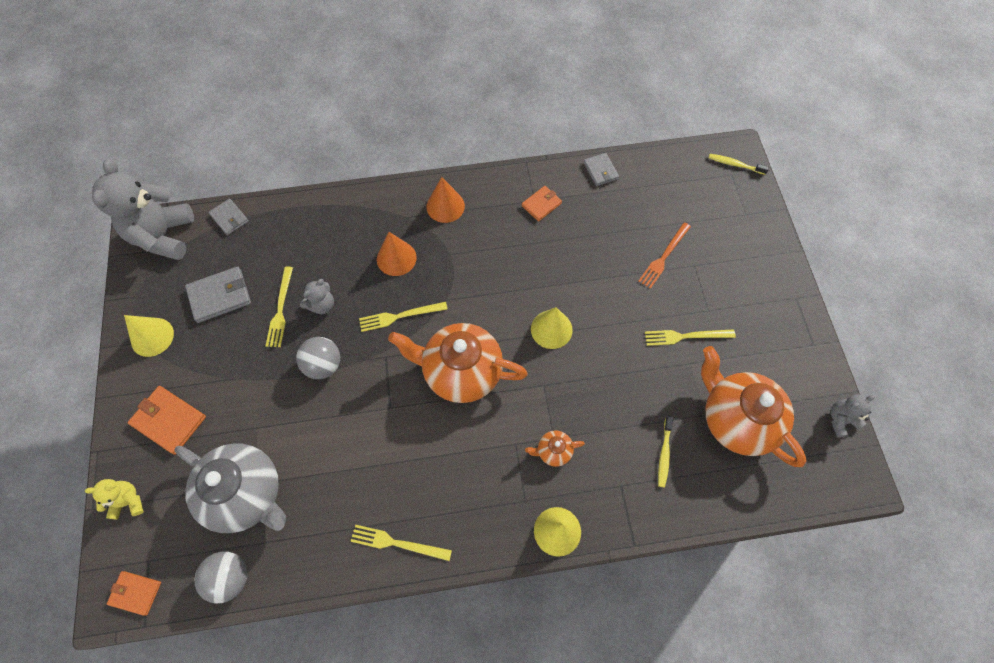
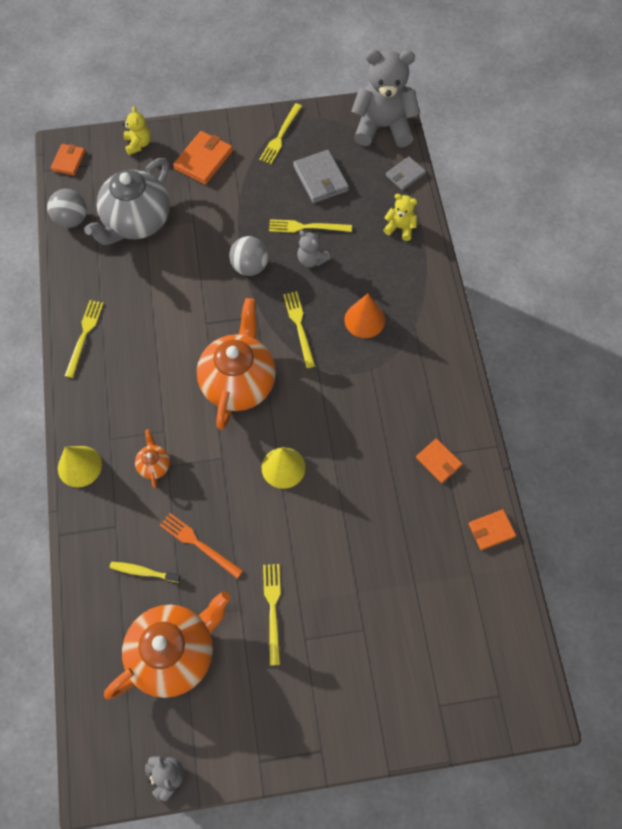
camera: 90 degrees right, 0 degrees up
(152, 337) = (280, 136): yellow cone -> yellow fork
(294, 225) = (400, 228): none -> yellow teddy bear
(445, 206) = (430, 363): orange cone -> none
(600, 171) = (491, 530): grey wallet -> orange wallet
(664, 257) = (374, 595): orange fork -> orange fork (198, 544)
(735, 164) = (516, 703): yellow toothbrush -> none

